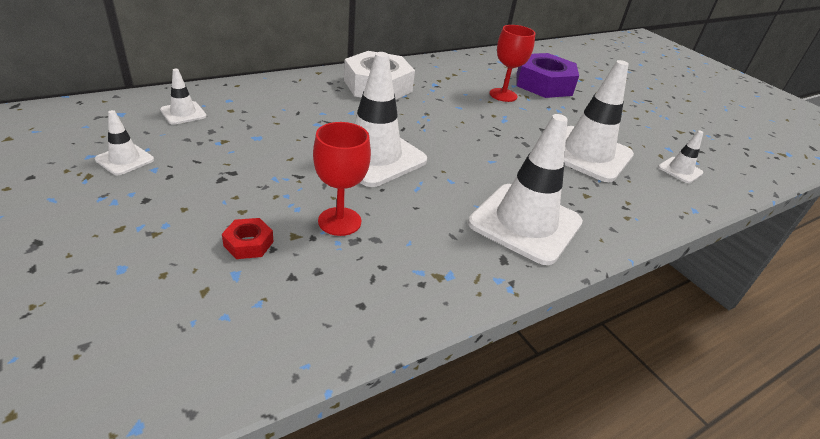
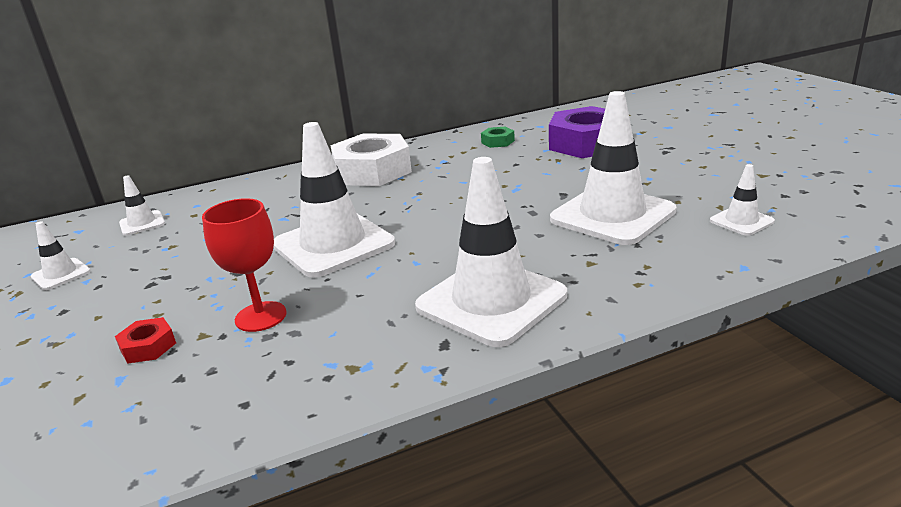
camera: 15 degrees right, 10 degrees down
(472, 72) = (498, 142): none -> green nut
(503, 95) = (526, 162): red goblet -> none

